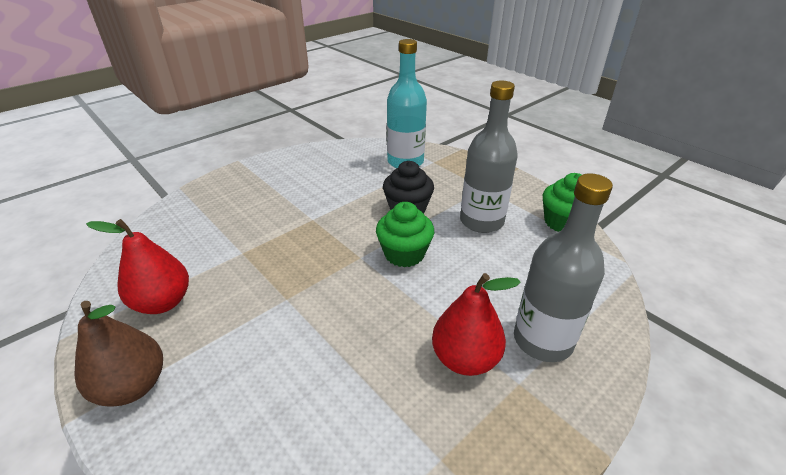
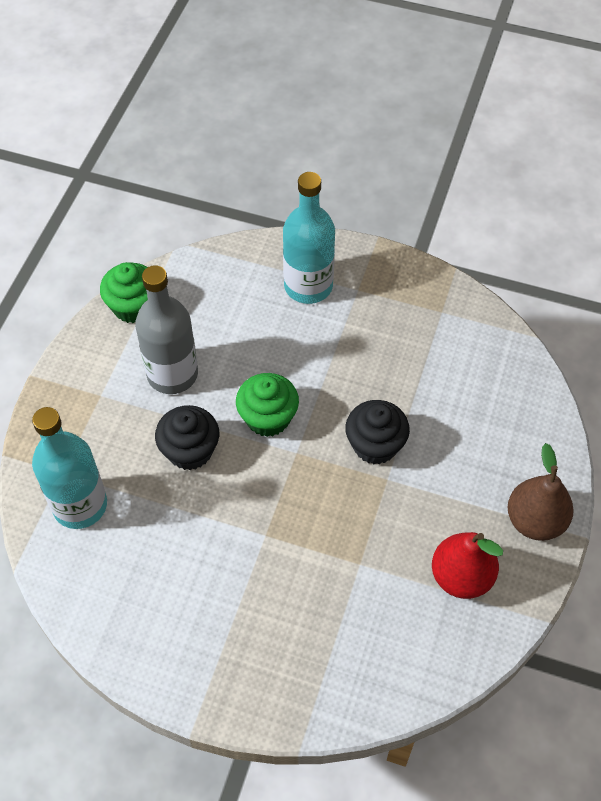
camera: 120 degrees left, 20 degrees up
(323, 306) = (375, 445): none -> black cupcake
(465, 359) = (359, 326): red pear -> none
(542, 340) = (308, 286): grey bottle -> turquoise bottle

